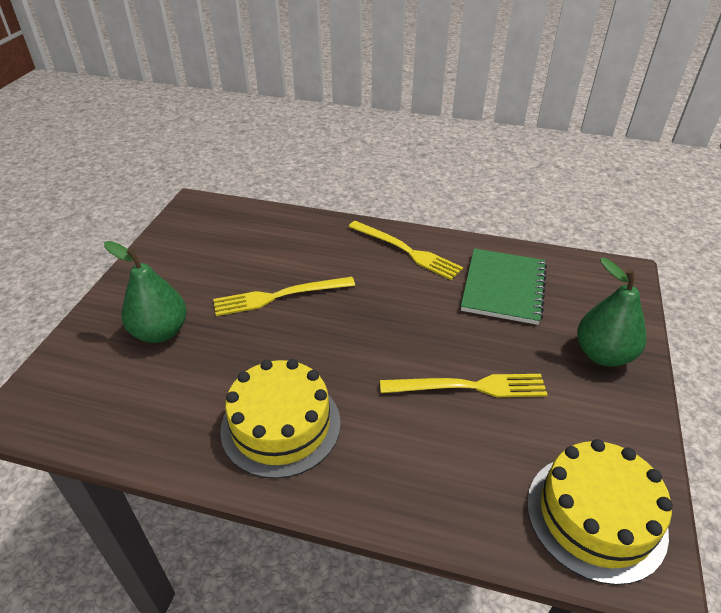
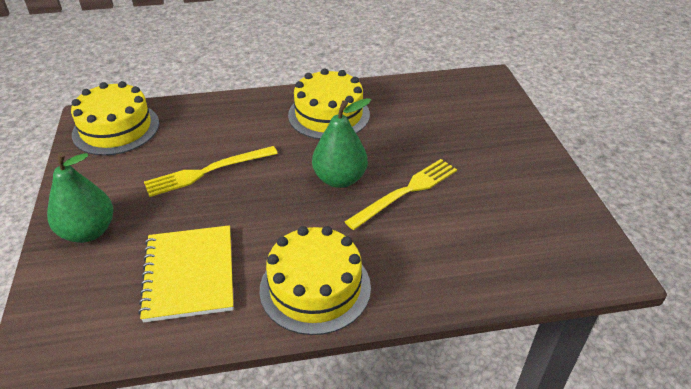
camera: 155 degrees right, 0 degrees up
(160, 332) = (467, 137): green pear -> green pear (340, 179)
(406, 251) = (315, 288): yellow fork -> yellow cake
(503, 288) = (189, 274): green notebook -> yellow notebook

